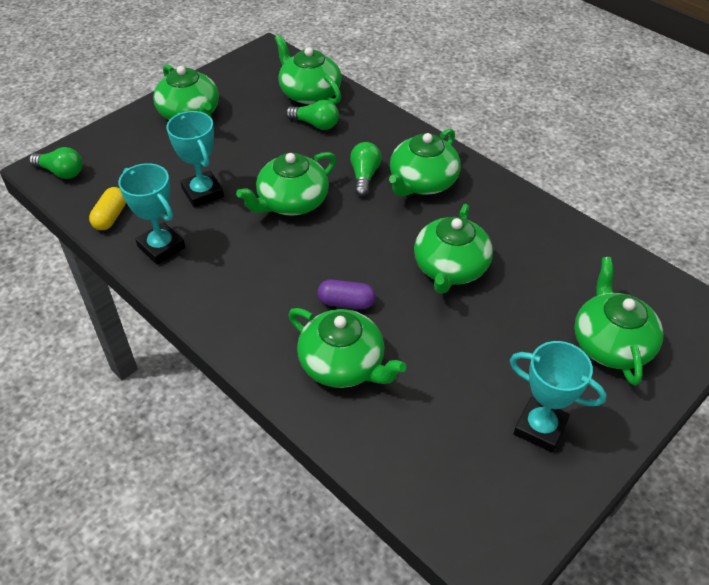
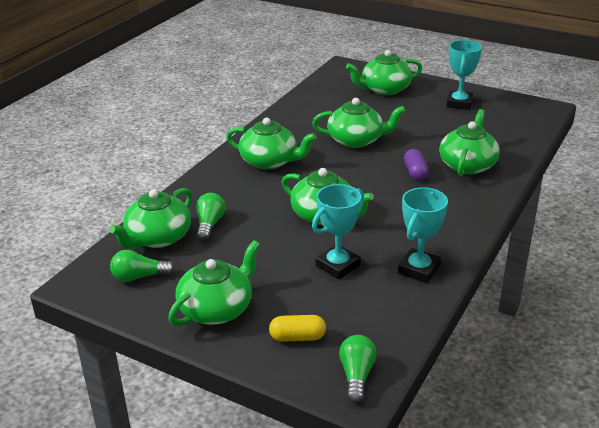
camera: 105 degrees left, 15 degrees down
(111, 217) = (401, 313): yellow capsule -> yellow capsule (297, 337)
(364, 176) = (274, 187): green light bulb -> green light bulb (139, 277)

